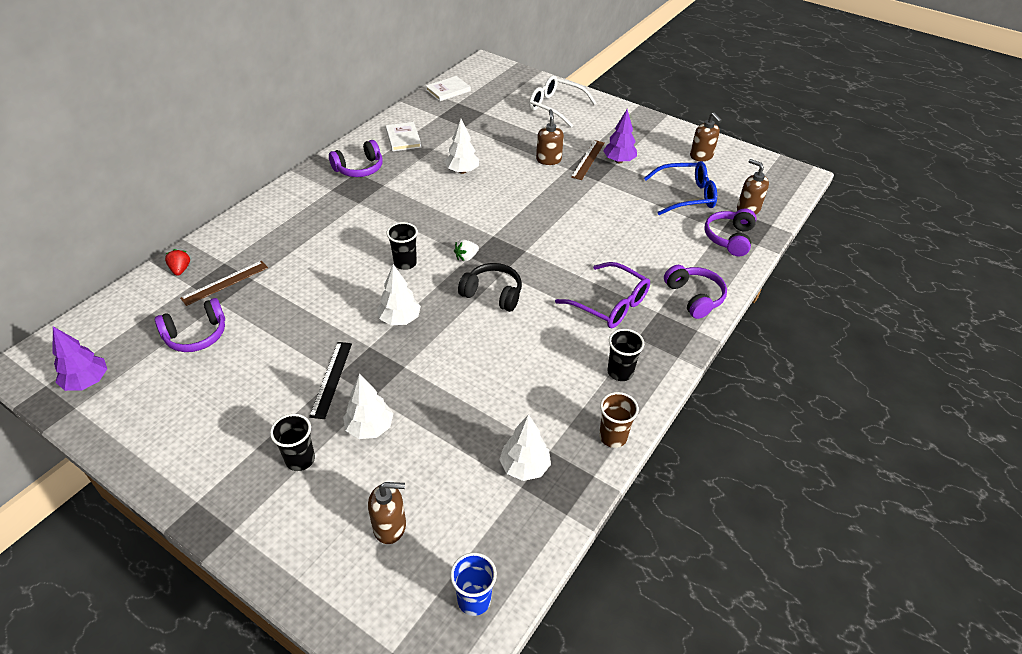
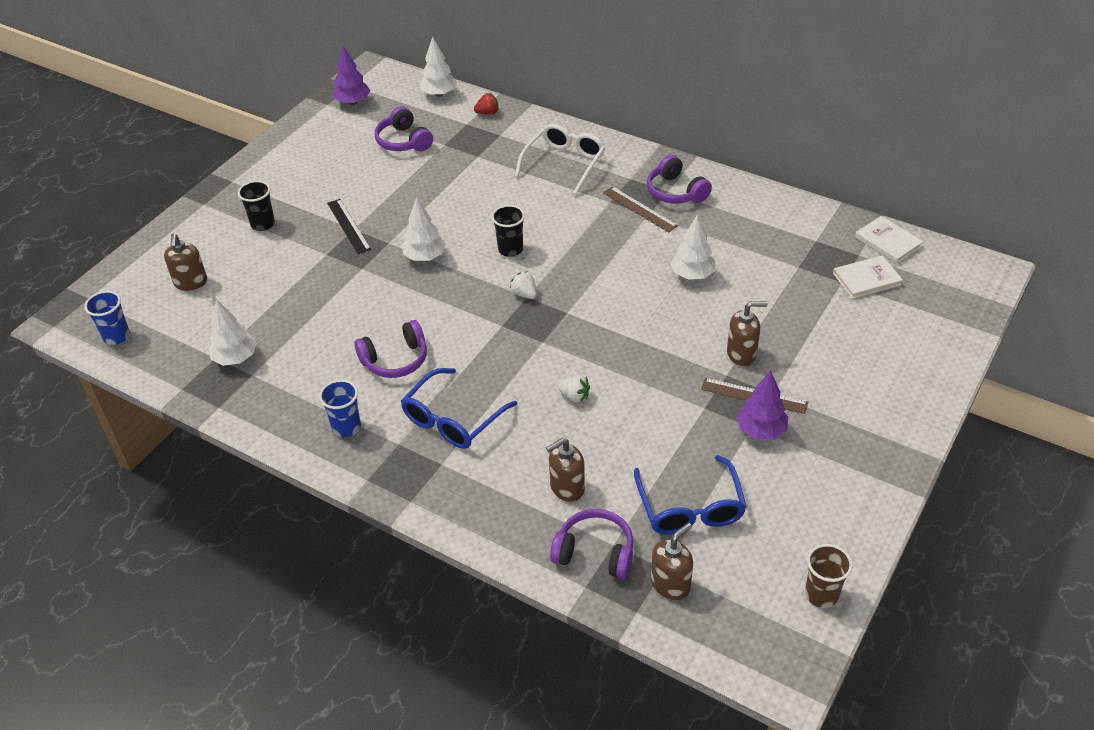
camera: 90 degrees right, 0 degrees up
(225, 282) = (471, 141): brown ruler -> brown ruler (640, 209)
(331, 379) = (348, 226): black ruler -> black ruler turned 60 degrees clockwise
(370, 428) = (291, 257): white tree -> white tree (439, 94)
(403, 138) = (750, 217): white book -> white book (866, 279)
(493, 294) = (465, 320): black headphones -> none
(555, 107) = (889, 356): white glasses -> white glasses (564, 163)
(586, 237) = (575, 396): none -> white strawberry
(610, 304) = (452, 419): purple glasses -> blue glasses
(613, 437) = (261, 421): brown cup -> brown cup (821, 595)
(620, 372) = (346, 427): black cup -> blue cup
(694, 297) = (469, 502): purple headphones -> purple headphones (395, 360)
(701, 156) = (805, 535): brown soap dispenser -> brown soap dispenser (567, 488)

